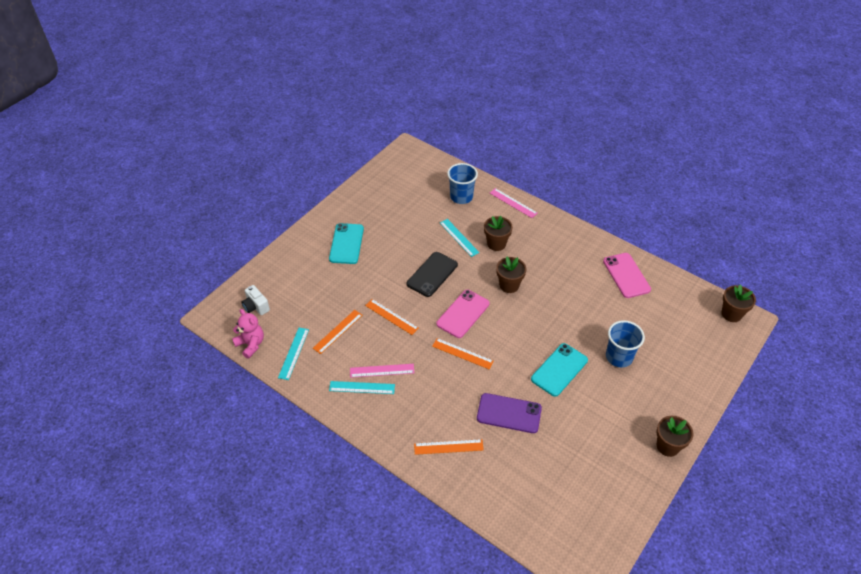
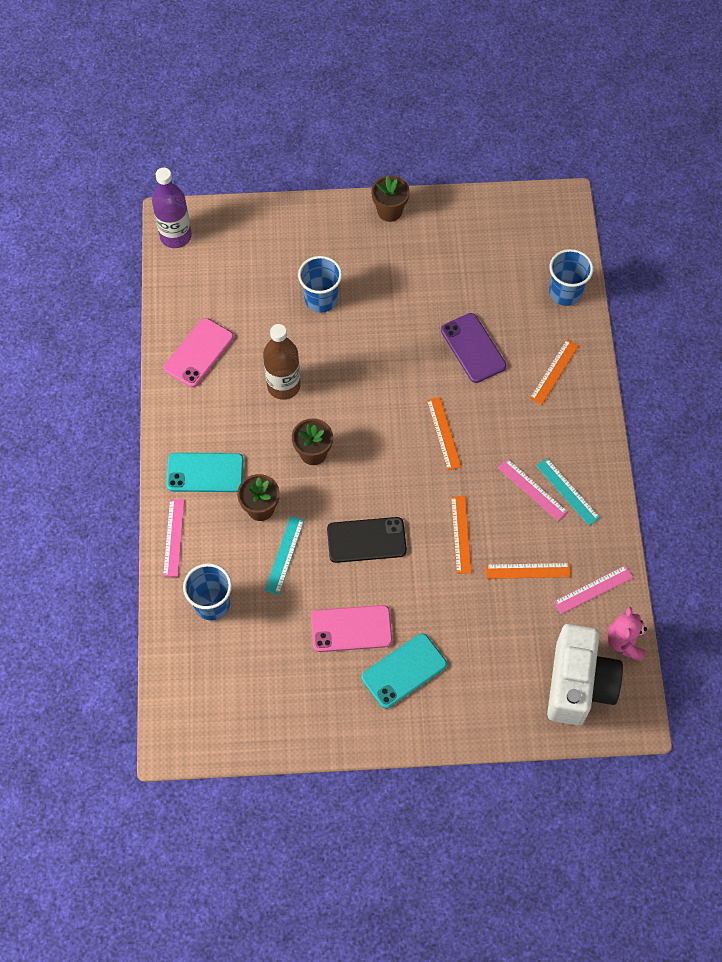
camera: 130 degrees left, 15 degrees up
(256, 307) = (578, 684): white camera -> white camera, size x2.21
(293, 353) = (593, 589): turquoise ruler -> pink ruler
(448, 447) = (554, 371): orange ruler -> orange ruler turned 75 degrees clockwise
(463, 314) = (393, 469): pink phone -> pink phone (351, 629)
(504, 506) = (565, 292): none -> blue cup
(559, 370) = (384, 338): turquoise phone -> turquoise phone (205, 473)
(568, 299) = (283, 386): none -> brown bottle
(731, 314) = (175, 236): brown flower pot -> purple bottle

